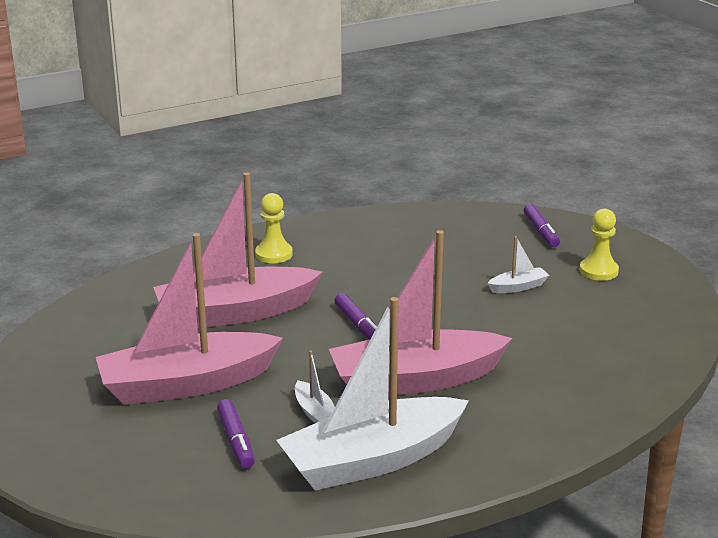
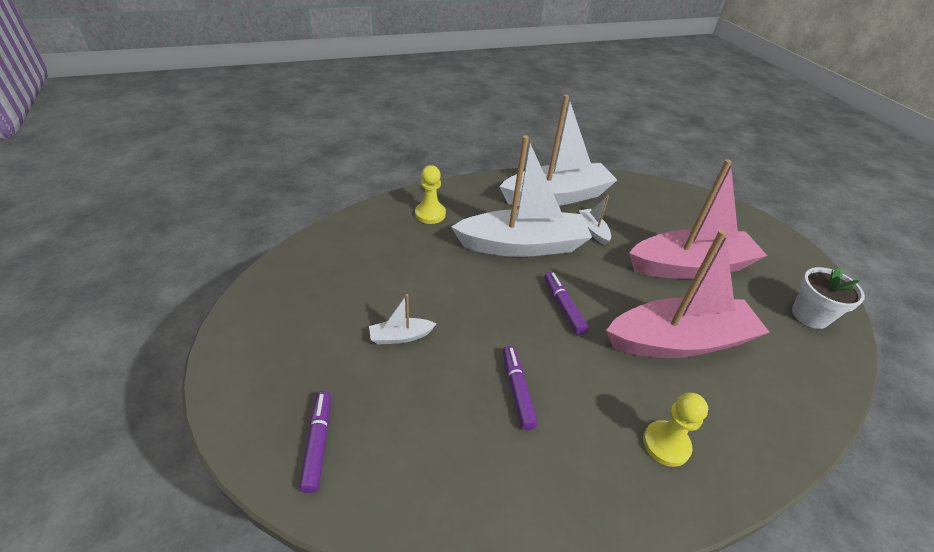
camera: 175 degrees left, 15 degrees up
(62, 350) = (810, 315): none -> white flower pot
(236, 440) = (640, 219): purple marker -> purple marker (517, 391)
(416, 380) = (522, 245): pink boat -> white boat
(598, 271) = (303, 349): yellow pawn -> yellow pawn (430, 214)

